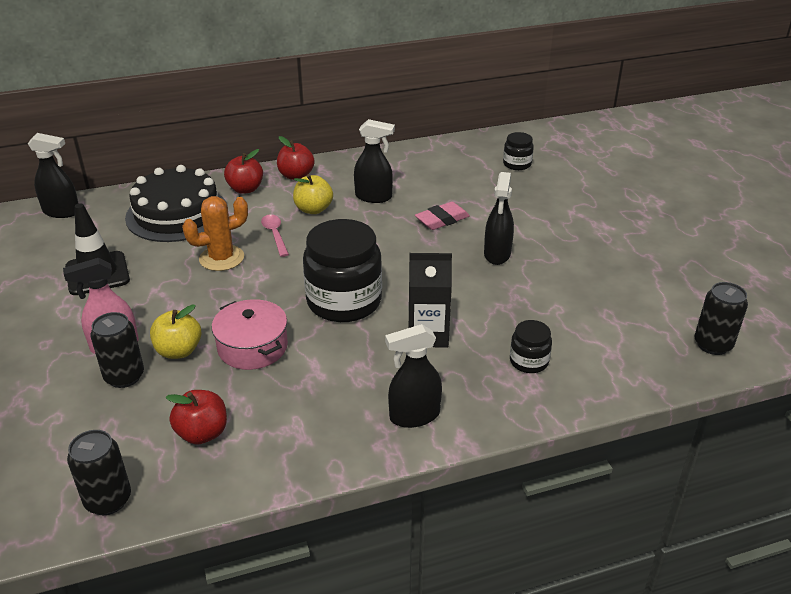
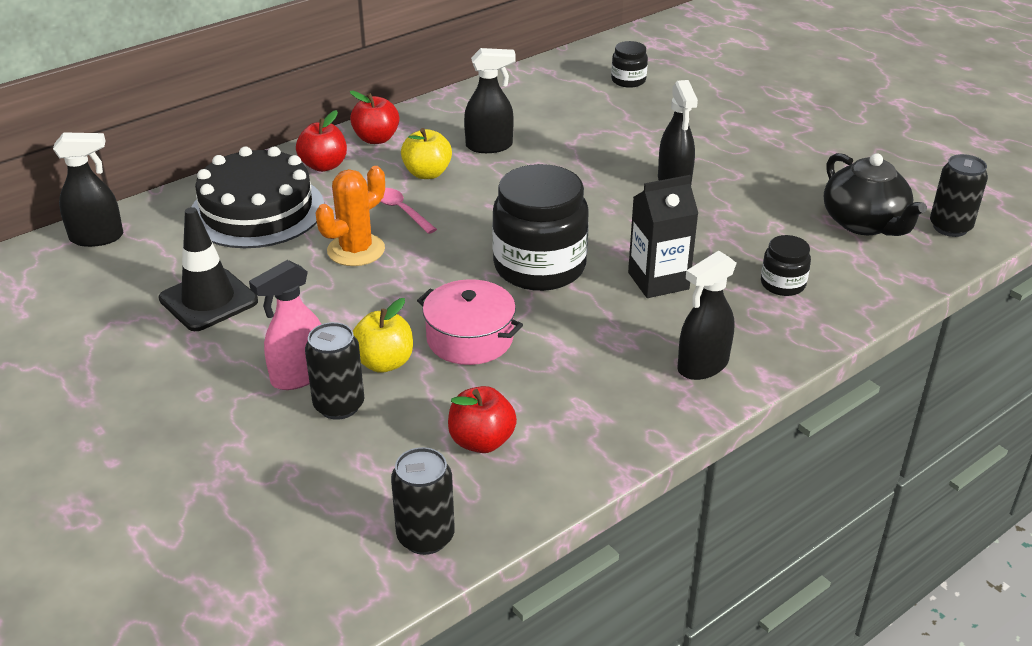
camera: 20 degrees left, 0 degrees up
(442, 220) = (587, 157): pink eraser -> none
(636, 324) = (864, 223): none -> black teapot

